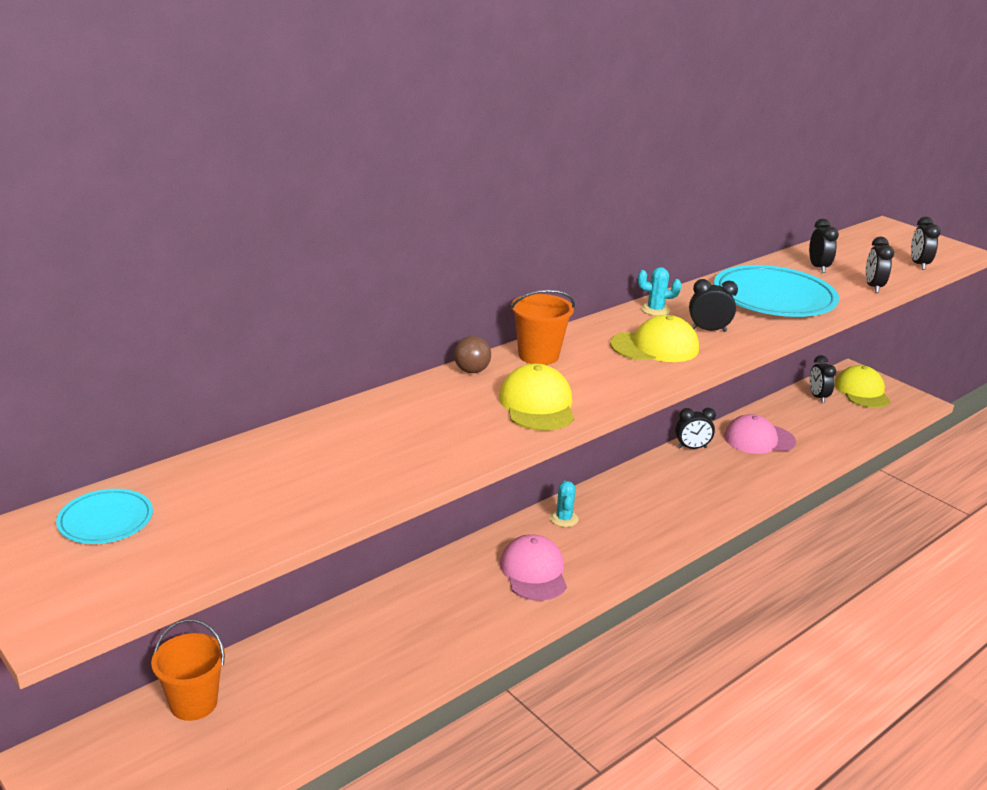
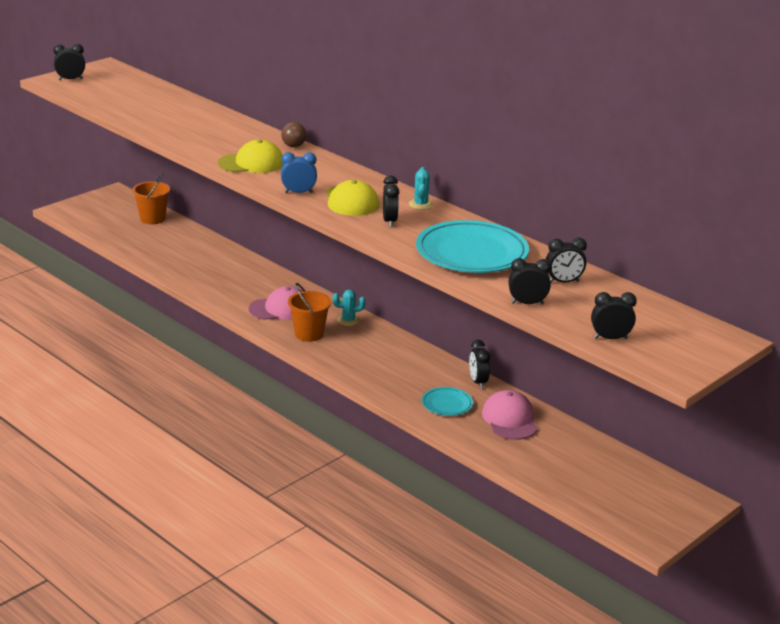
camera: 85 degrees right, 0 degrees up
(106, 521) = (122, 80): turquoise plate -> turquoise plate (447, 404)
(538, 355) = (323, 164): orange bucket -> orange bucket (309, 334)
(636, 377) = (298, 192): none -> blue clock
(817, 397) = (620, 466): black clock -> black clock (70, 79)
(862, 391) = (652, 500): yellow cap -> none

